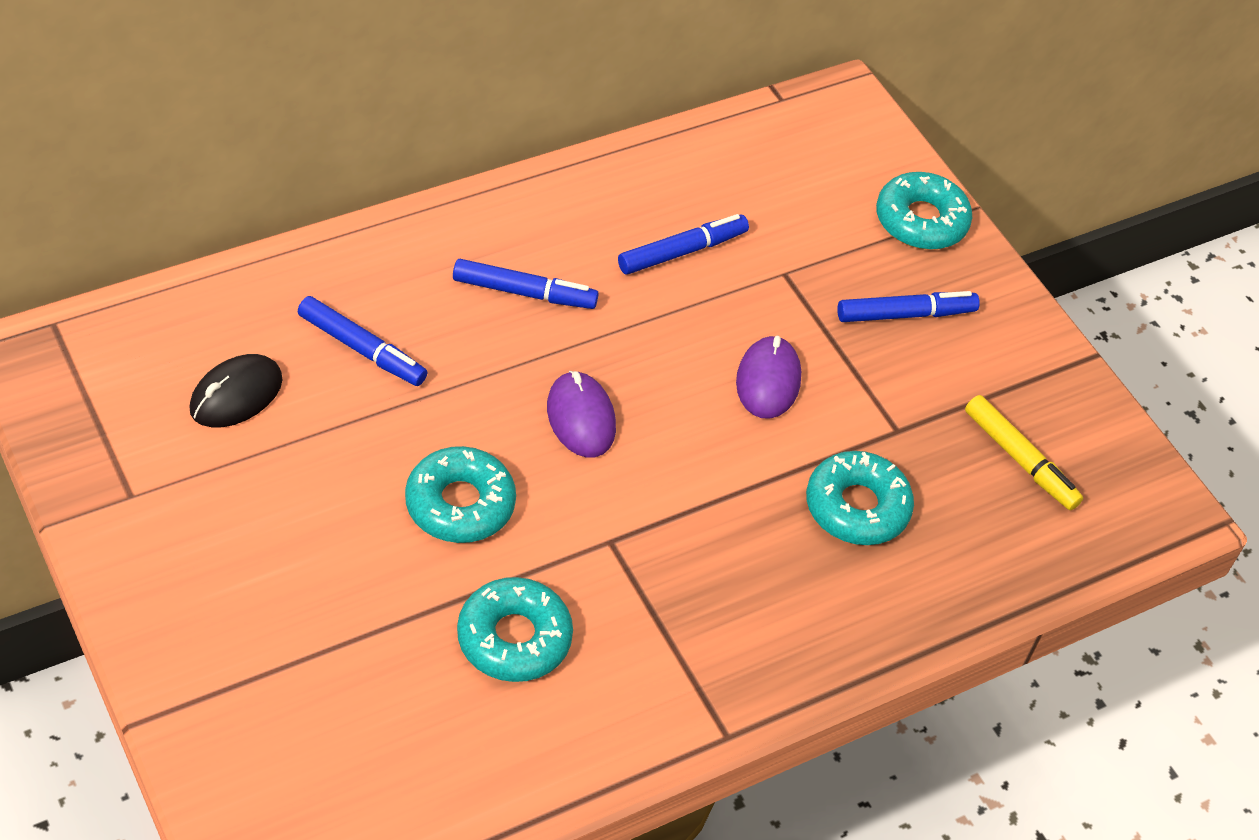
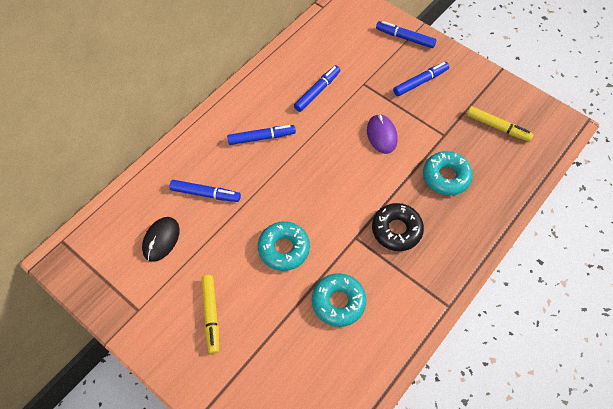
camera: 15 degrees left, 10 degrees up
(261, 560) = (211, 315): none -> yellow marker
(580, 418) = (314, 185): purple mouse -> none
(700, 561) = (396, 230): none -> black donut
(921, 220) = (405, 38): turquoise donut -> blue marker

